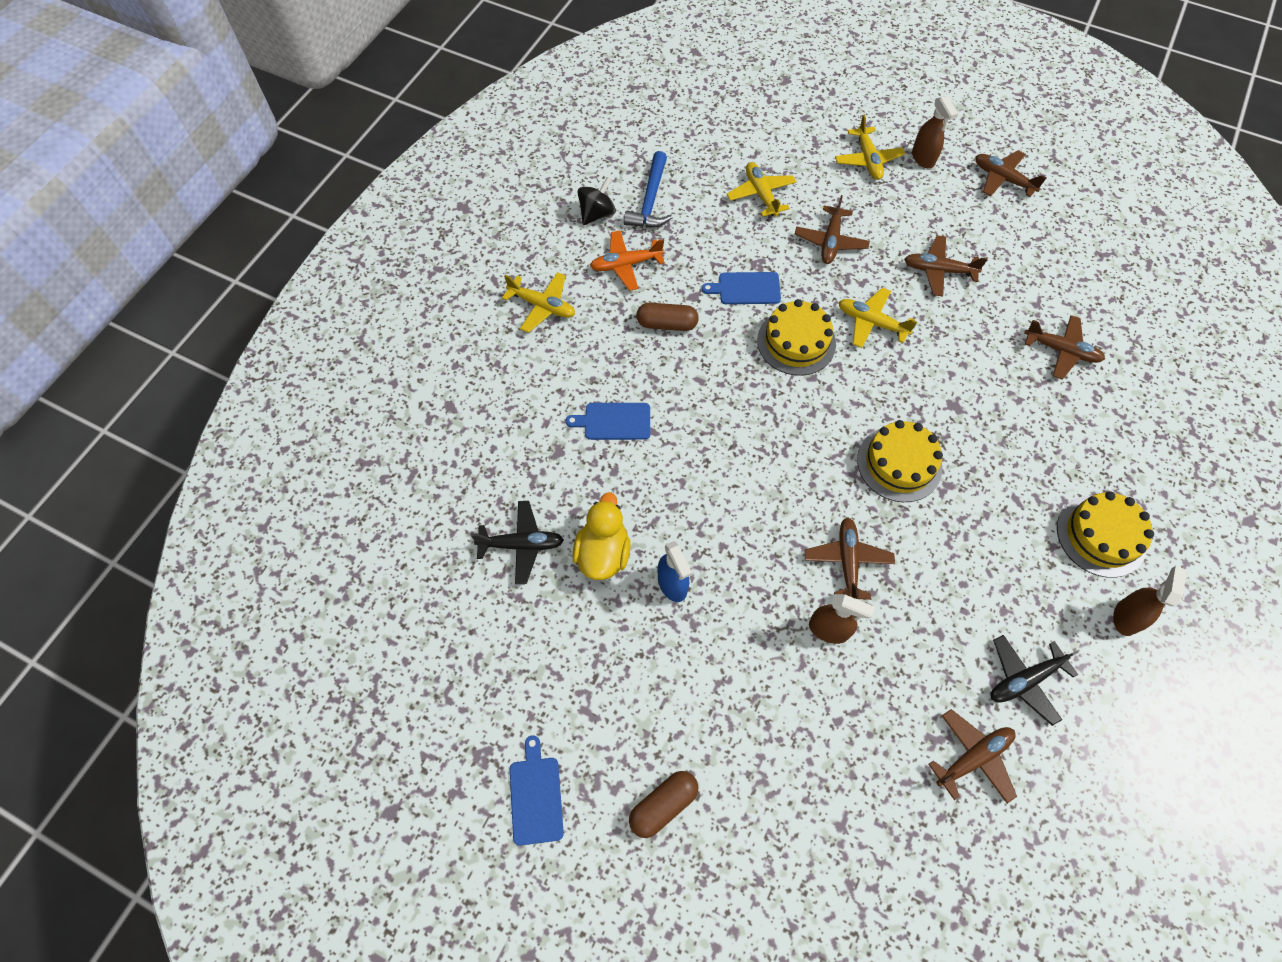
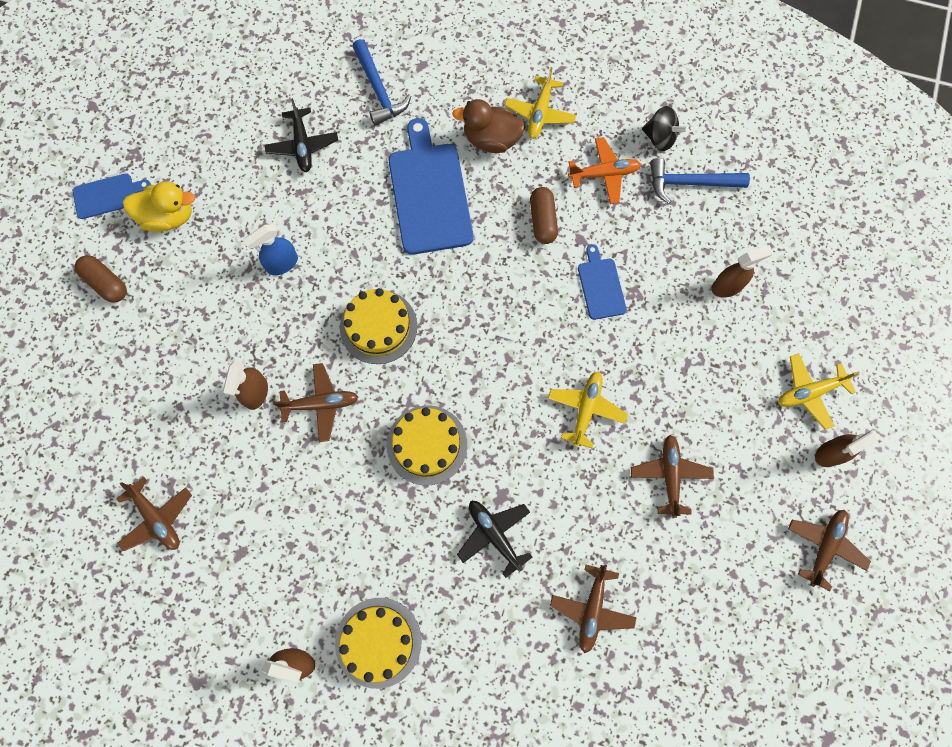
camera: 80 degrees right, 10 degrees up
(469, 454) = (379, 90): none -> blue hammer
(563, 354) = (491, 140): none -> brown duck
(603, 553) = (303, 206): yellow duck -> yellow duck (169, 217)
(614, 421) = (429, 193): blue cutting board -> blue cutting board, size x1.93
(626, 265) = (604, 174): orange plane -> orange plane turned 105 degrees clockwise
(761, 194) = (727, 286): yellow plane -> brown spray bottle
(796, 342) = (546, 339): yellow cake -> yellow cake (378, 327)
(830, 241) = (681, 361): brown plane -> none
(1024, 680) = (227, 563): black plane -> black plane (494, 535)

